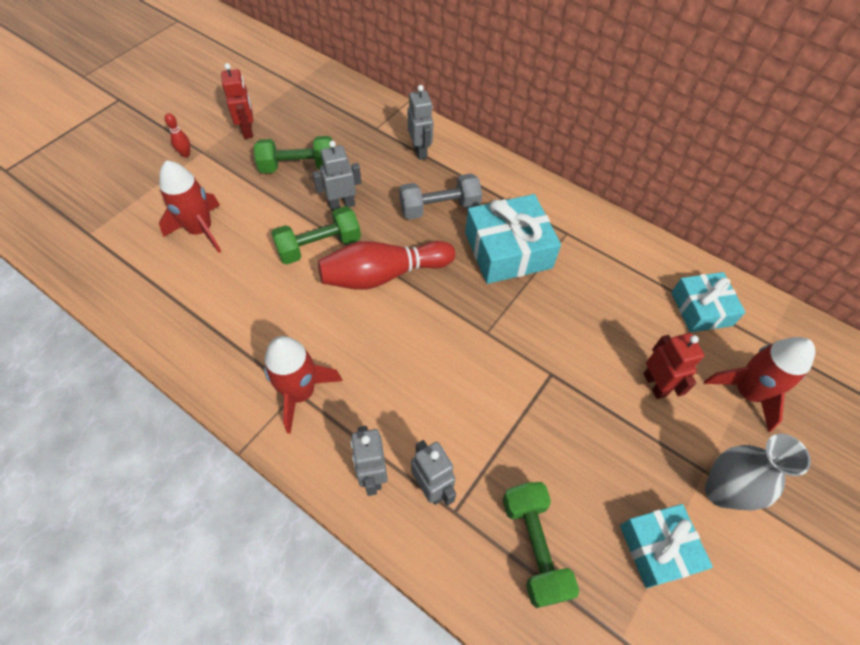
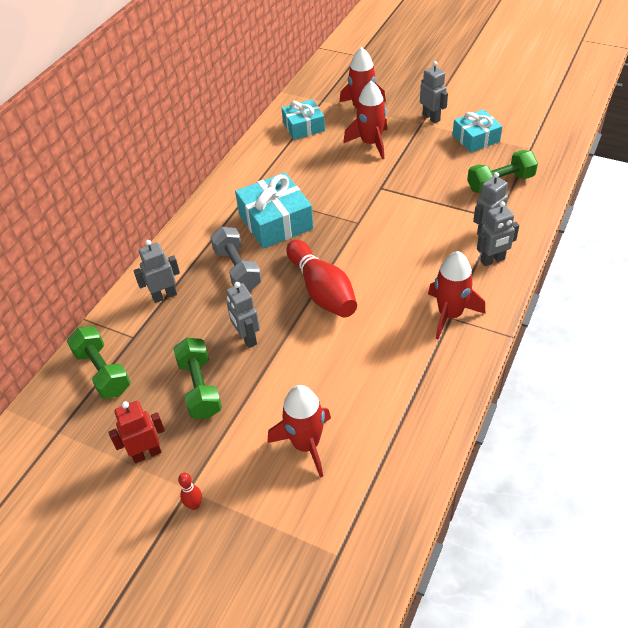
camera: 95 degrees left, 10 degrees down
(319, 246) = (302, 342): green dumbbell -> green dumbbell (103, 372)
(655, 384) = (371, 143): red robot -> red rocket
(721, 491) = (431, 118): grey vase -> grey robot

